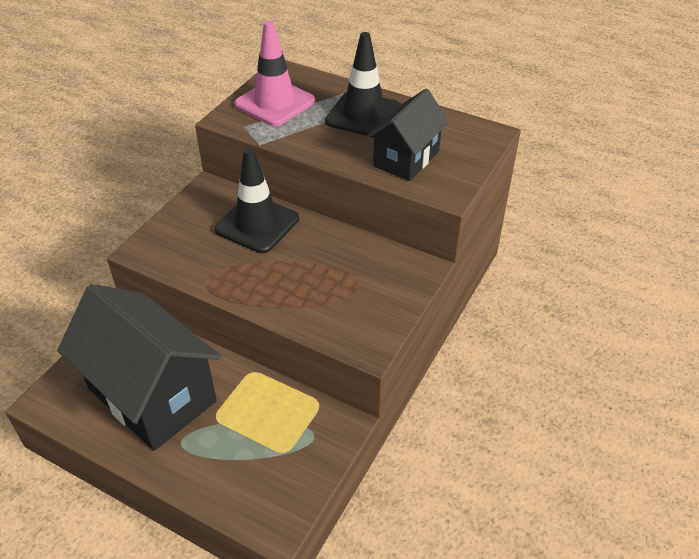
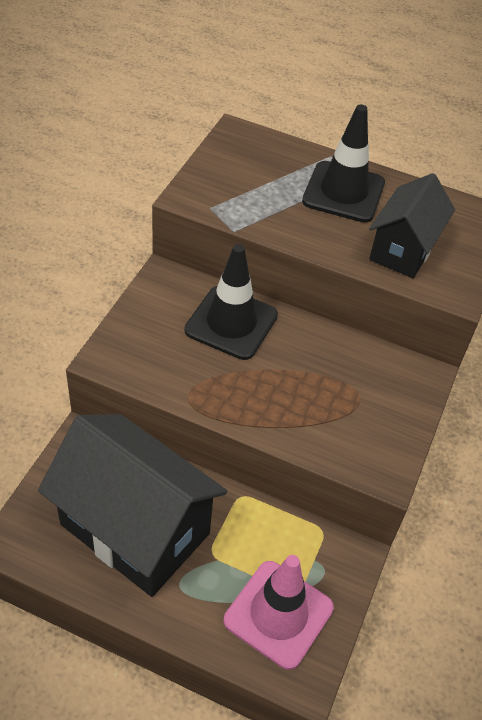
camera: 10 degrees left, 5 degrees up
(275, 103) = (239, 176): pink traffic cone -> pink traffic cone (278, 614)

